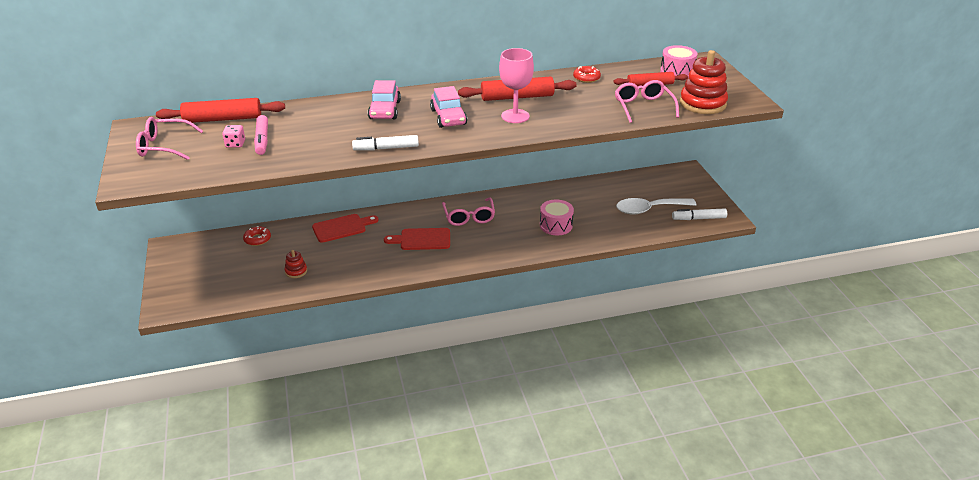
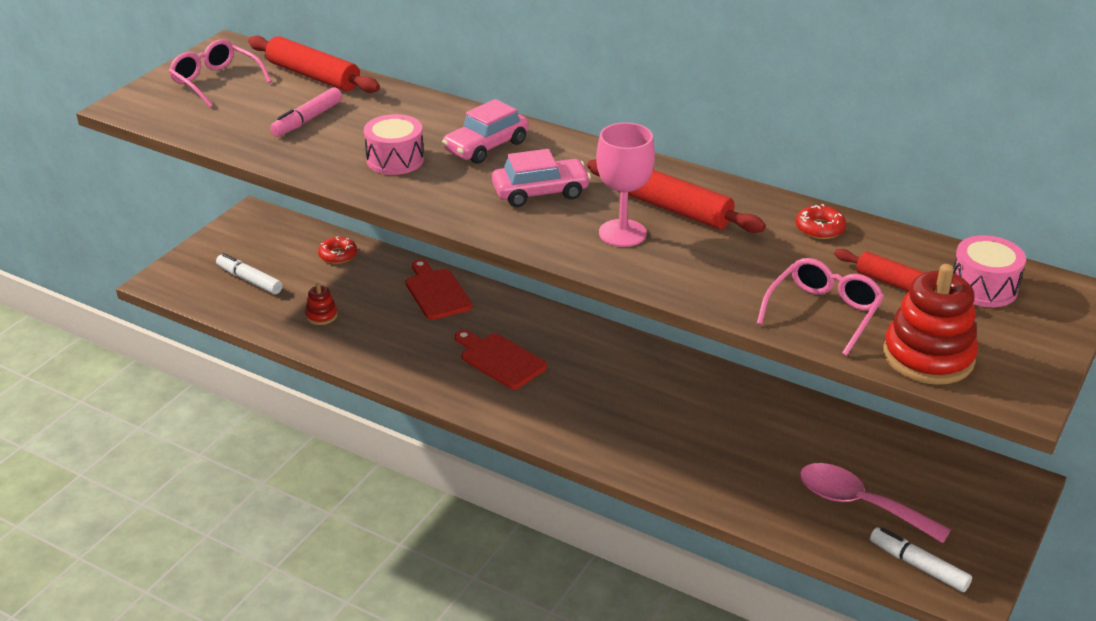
camera: 45 degrees right, 0 degrees up
(235, 144) = (277, 111): pink dice -> none
(342, 228) = (436, 292): red cutting board -> red cutting board turned 135 degrees counterclockwise
(386, 148) = (405, 195): white marker -> white marker (249, 280)
(448, 117) = (540, 192): pink car -> pink car turned 135 degrees counterclockwise
(469, 217) = (595, 365): pink glasses -> none
(556, 225) = (689, 443): pink drum -> pink drum (395, 160)
(649, 209) = (859, 504): white spoon -> pink spoon

